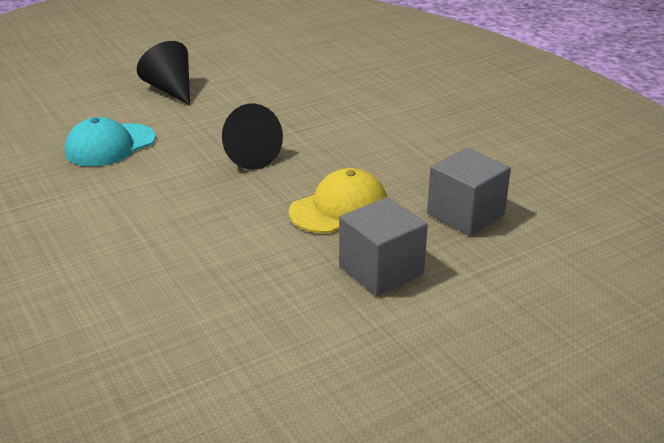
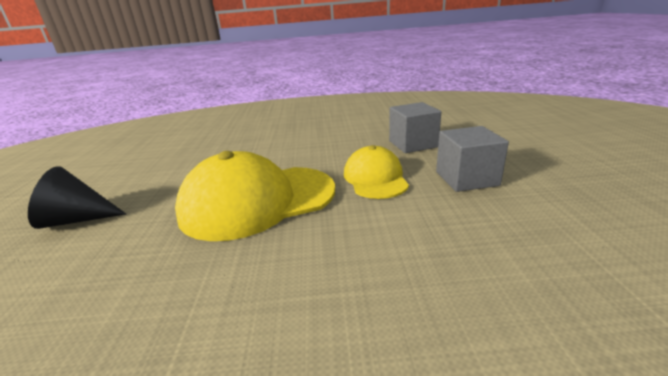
camera: 60 degrees left, 5 degrees down
(110, 145) = (119, 283): turquoise cap -> none
(247, 156) = (258, 201): black cone -> yellow cap

